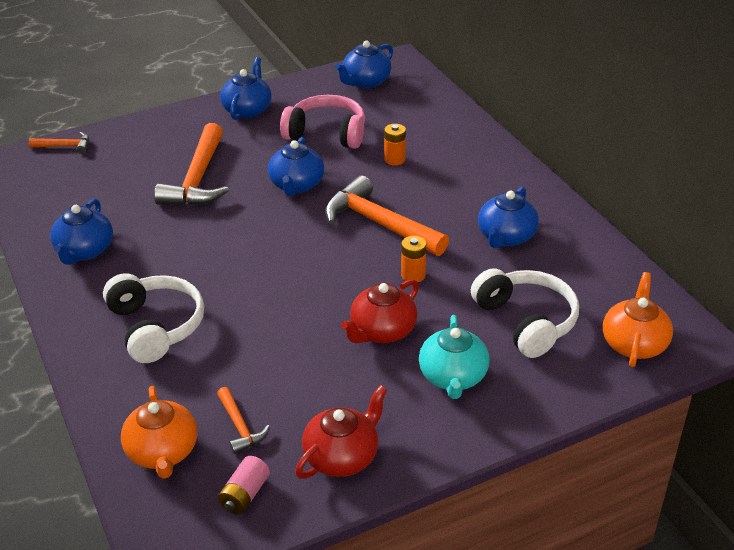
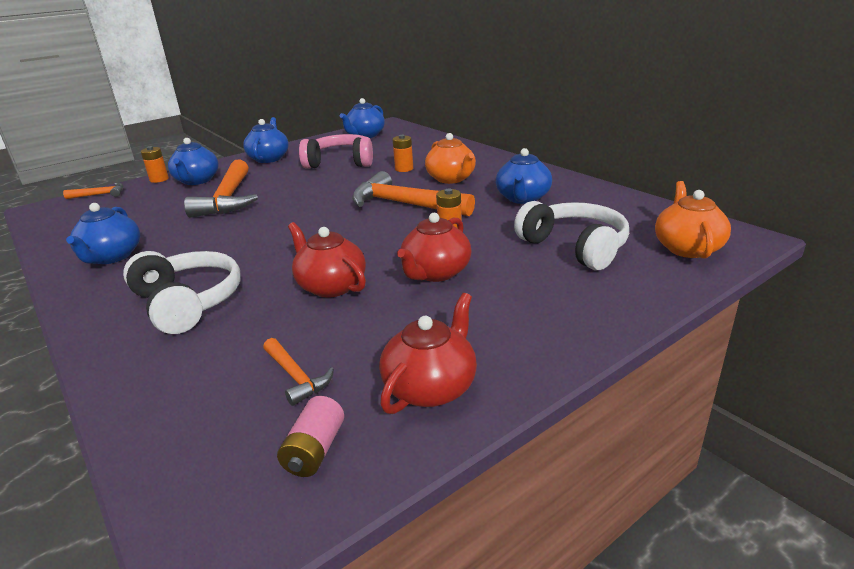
camera: 10 degrees left, 10 degrees down
(125, 129) = (159, 179): none -> orange battery
(163, 452) = (197, 420): orange teapot -> orange teapot (451, 179)
(283, 330) = (331, 286): none -> red teapot
(296, 185) = (321, 192): blue teapot -> blue teapot (197, 181)
(453, 377) = (525, 297): turquoise teapot -> none

